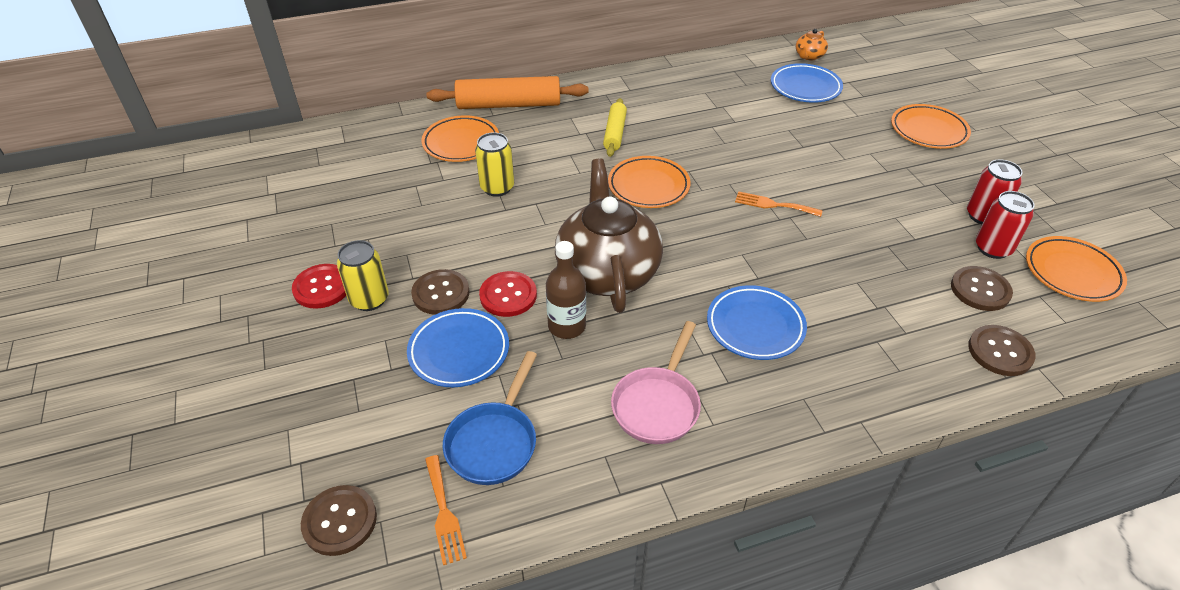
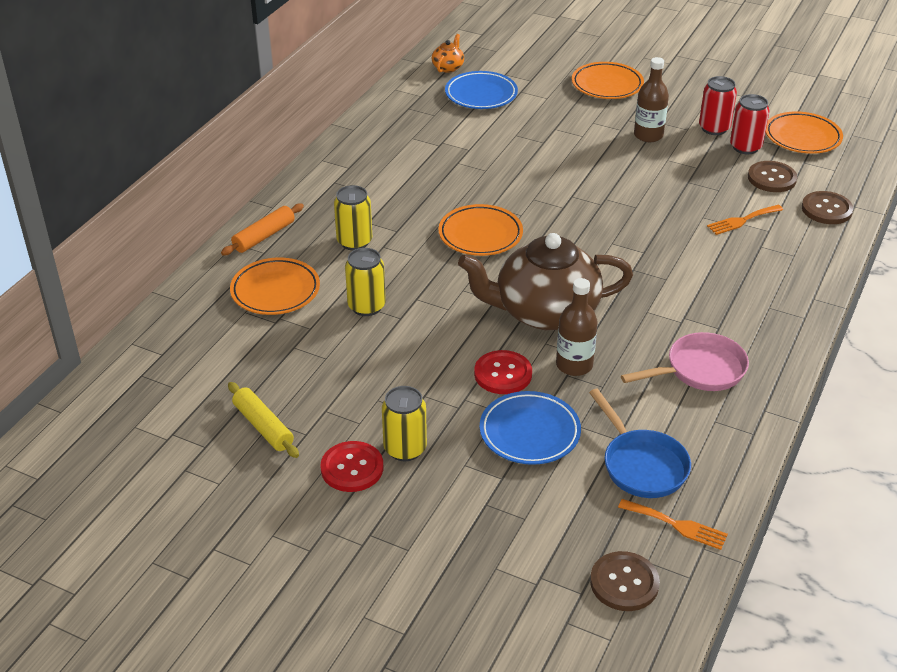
camera: 45 degrees left, 5 degrees down
(441, 293) = (452, 407): brown button -> none
(508, 105) = (264, 236): orange rolling pin -> orange rolling pin, size x0.58
(557, 140) = (354, 242): none -> yellow can
(607, 272) = (544, 312): brown teapot -> brown teapot turned 45 degrees counterclockwise
(615, 133) = (392, 209): yellow rolling pin -> yellow rolling pin (263, 426)
(657, 404) = (700, 370): pink pan -> pink pan turned 90 degrees counterclockwise
(755, 326) = (685, 284): blue plate -> none
(773, 205) = (583, 196): orange fork -> orange fork (742, 220)
(809, 56) = (448, 67): orange teapot -> orange teapot turned 150 degrees counterclockwise
(906, 188) = (648, 135): none -> brown bottle

